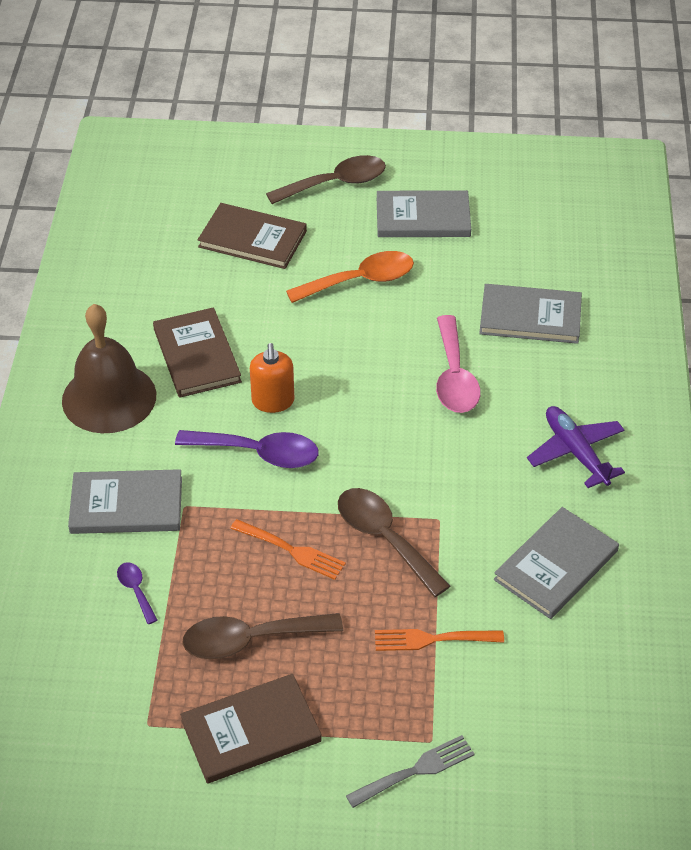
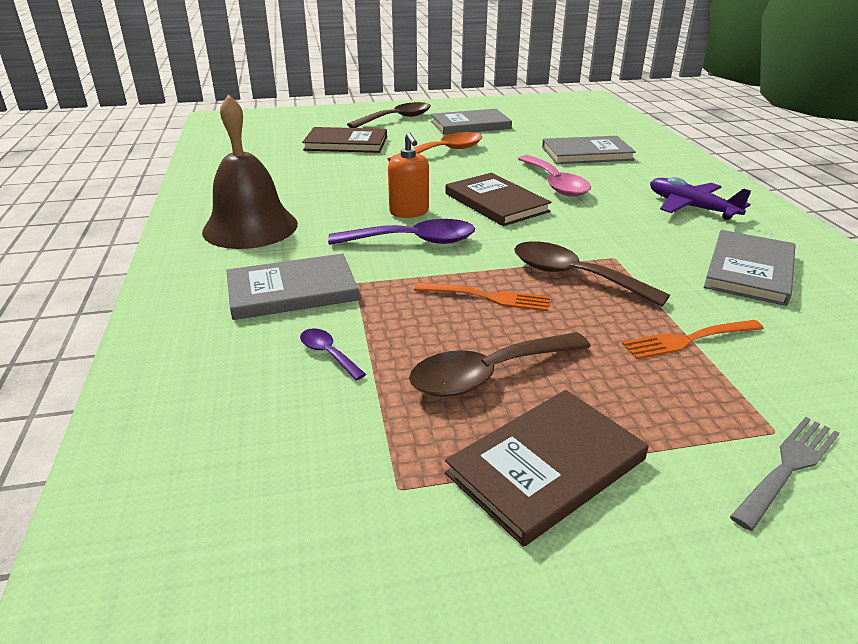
camera: 15 degrees left, 15 degrees down
(197, 355) = (326, 197): brown book -> brown book (496, 203)

